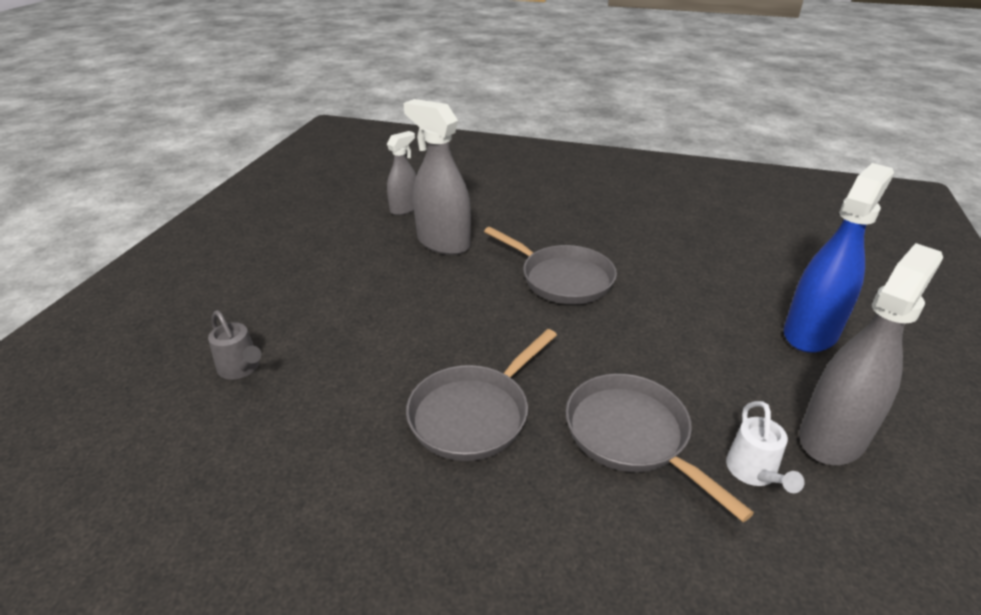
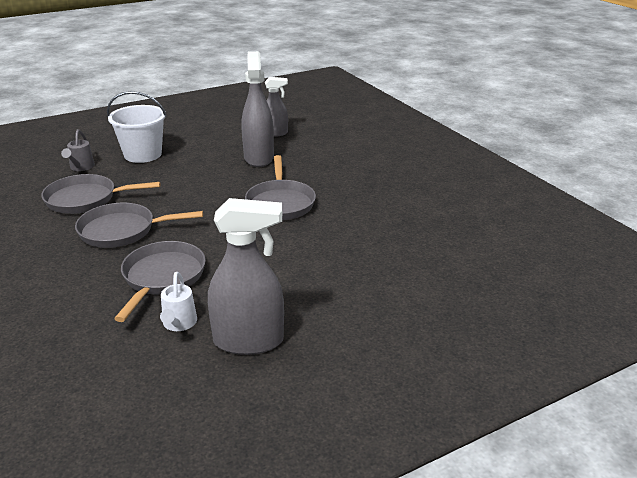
camera: 45 degrees right, 5 degrees down
(297, 306) = (143, 154): none -> white bucket
(341, 406) = (86, 199): none -> grey pan
(754, 473) = (178, 324): white watering can -> white watering can turned 45 degrees counterclockwise
(810, 333) = (358, 302): blue spray bottle -> none

